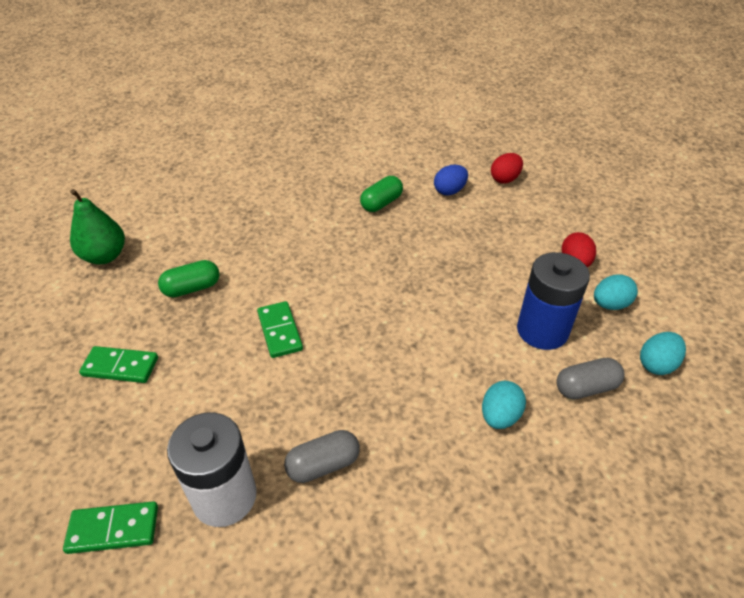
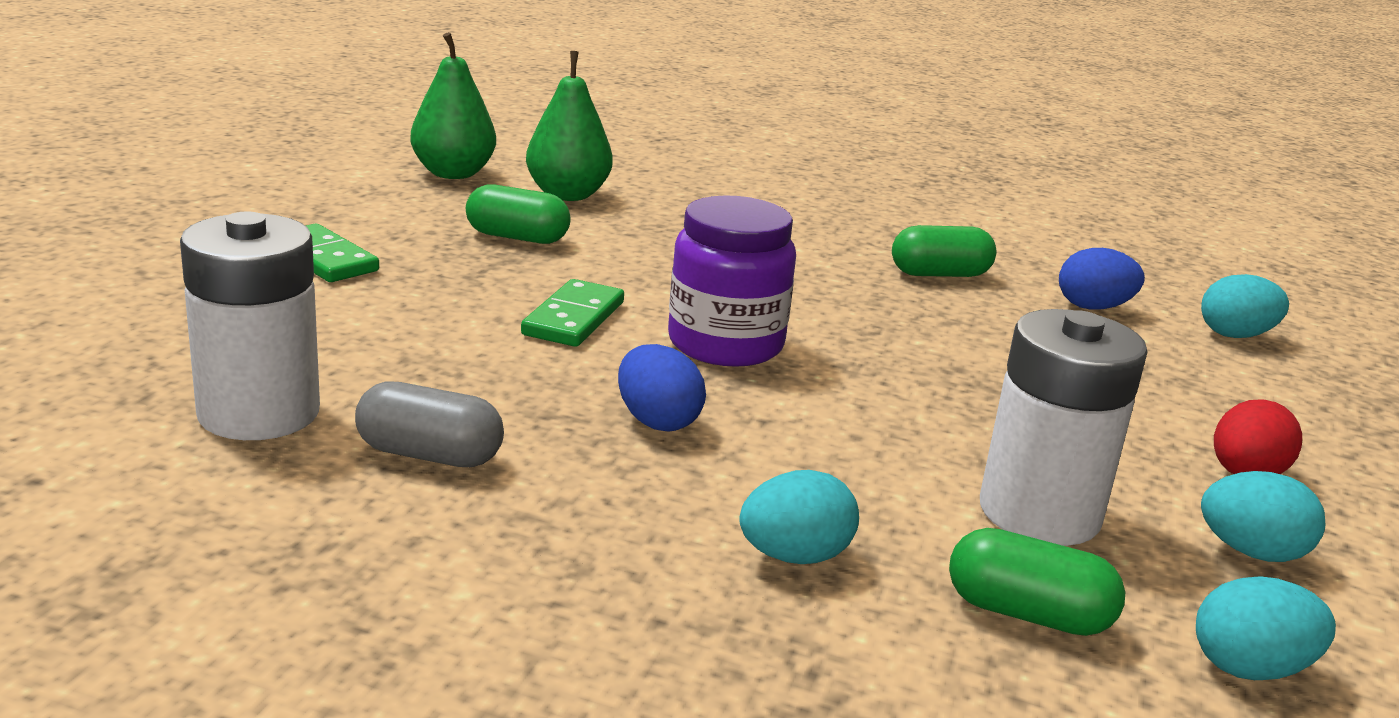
camera: 35 degrees right, 20 degrees down
(113, 529) = (98, 370): green domino -> none
(178, 240) = (568, 195): none -> green pear
(354, 306) = (725, 344): none -> purple jar
(380, 375) = (657, 421): none -> blue egg
(505, 179) = (1235, 335): red egg -> turquoise egg
(542, 330) = (1039, 513): blue battery -> white battery
(586, 388) = (1027, 613): grey capsule -> green capsule

